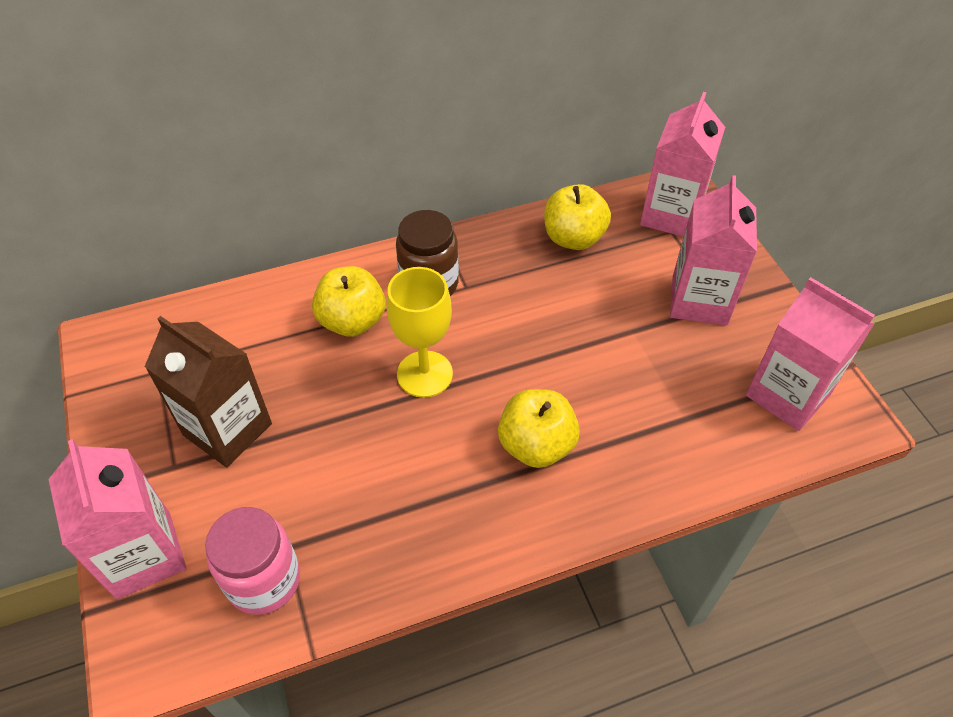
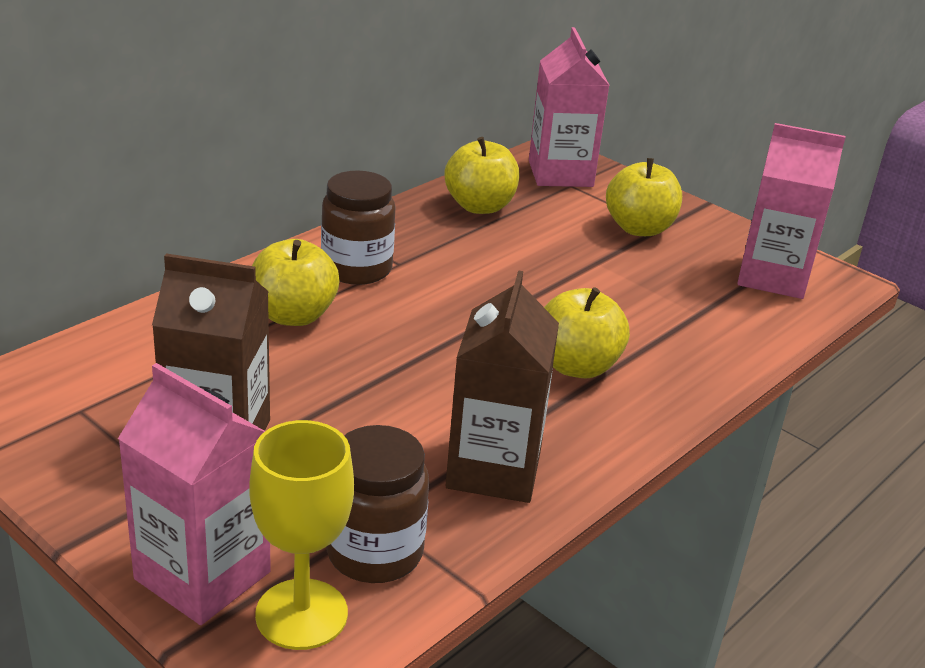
camera: 30 degrees left, 20 degrees down
(264, 580) = (374, 552): pink jar -> brown jar
(399, 531) = (494, 469): none -> brown carton
(424, 374) = (413, 339): yellow goblet -> yellow goblet (301, 614)
(699, 300) = (639, 228): pink carton -> yellow apple

